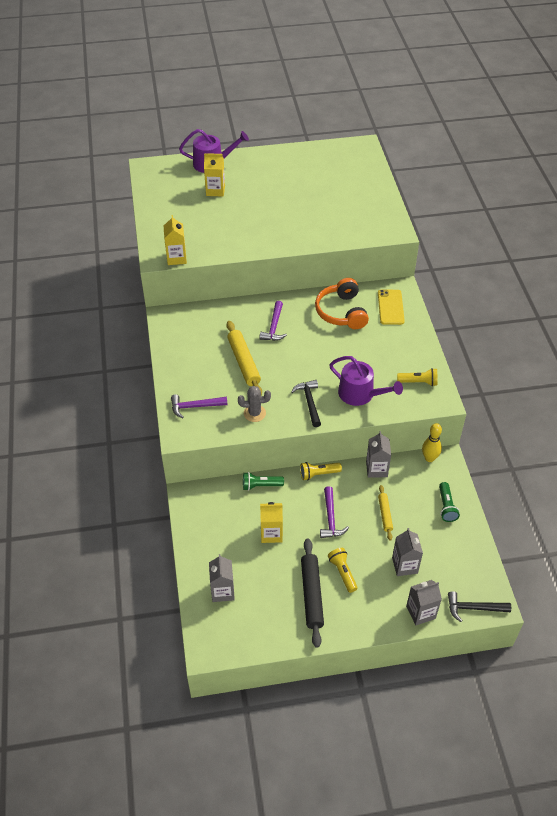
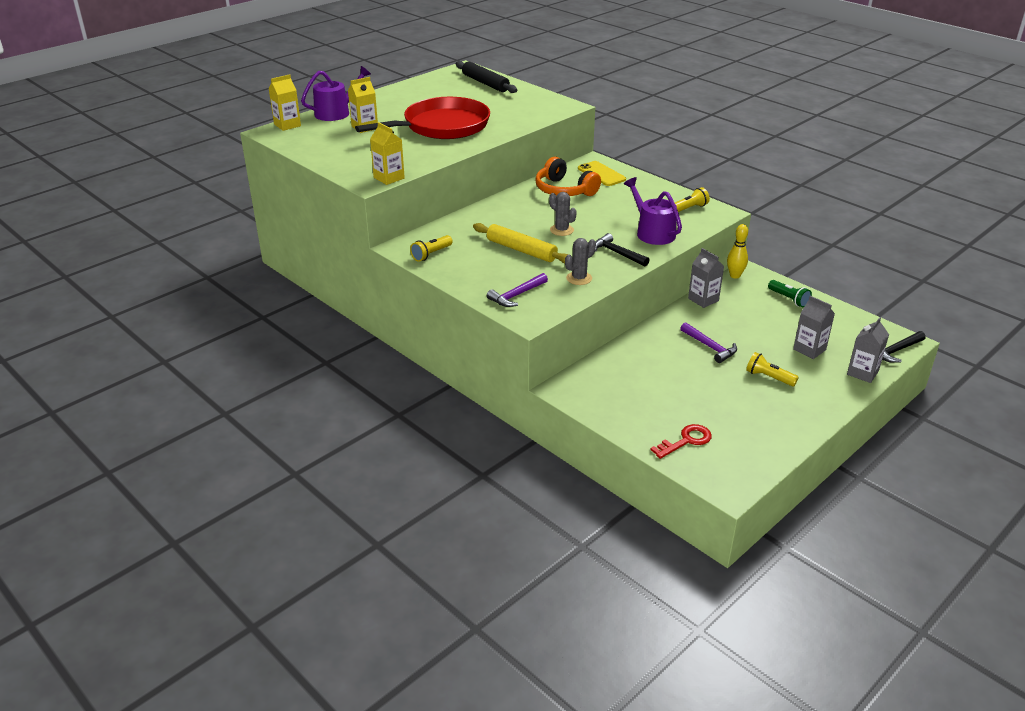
camera: 35 degrees left, 15 degrees down
(222, 591) = (686, 441): grey carton -> red key
(261, 485) = (620, 352): green flashlight -> none
(271, 533) = (674, 380): yellow carton -> yellow carton (287, 125)
(272, 214) = (442, 126): none -> red pan
(274, 327) = (517, 218): purple hammer -> none
(294, 356) = (561, 230): none -> grey cactus
(312, 594) = (764, 404): black rolling pin -> black rolling pin (485, 83)
(318, 474) = (660, 323): yellow flashlight -> yellow flashlight (431, 254)
(360, 394) = (652, 232): purple watering can -> purple watering can turned 120 degrees counterclockwise
(385, 514) = (749, 325): yellow rolling pin -> none

